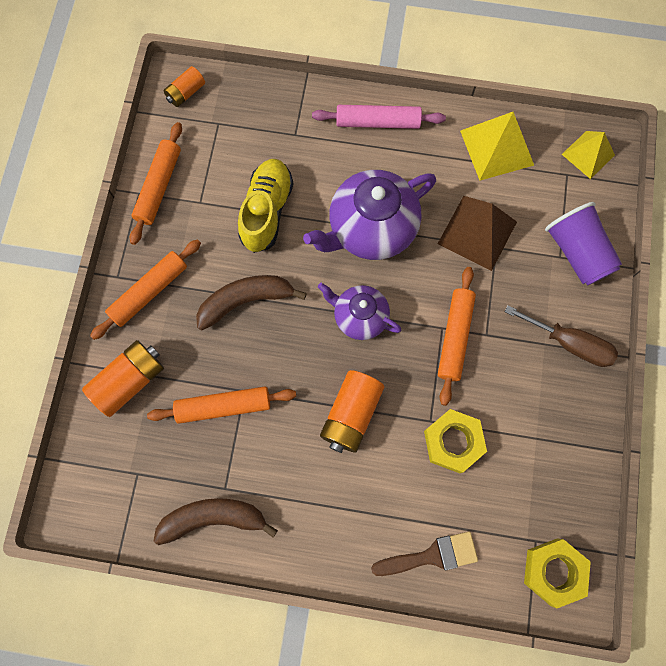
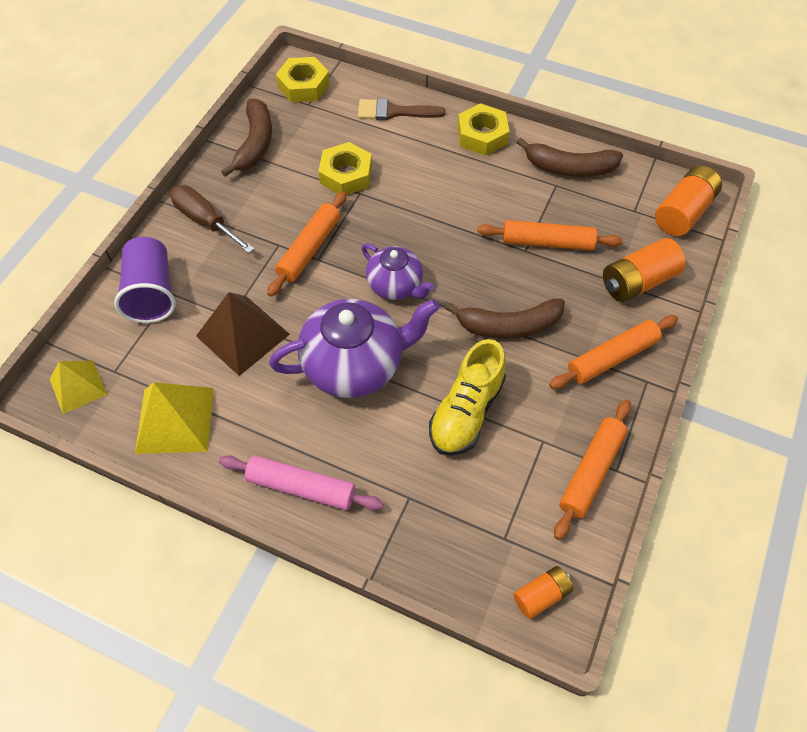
camera: 165 degrees left, 15 degrees down
(320, 544) = (482, 135): none -> yellow nut
(351, 414) = (429, 212): orange battery -> orange battery (683, 212)
(568, 460) = (255, 144): none -> brown banana

